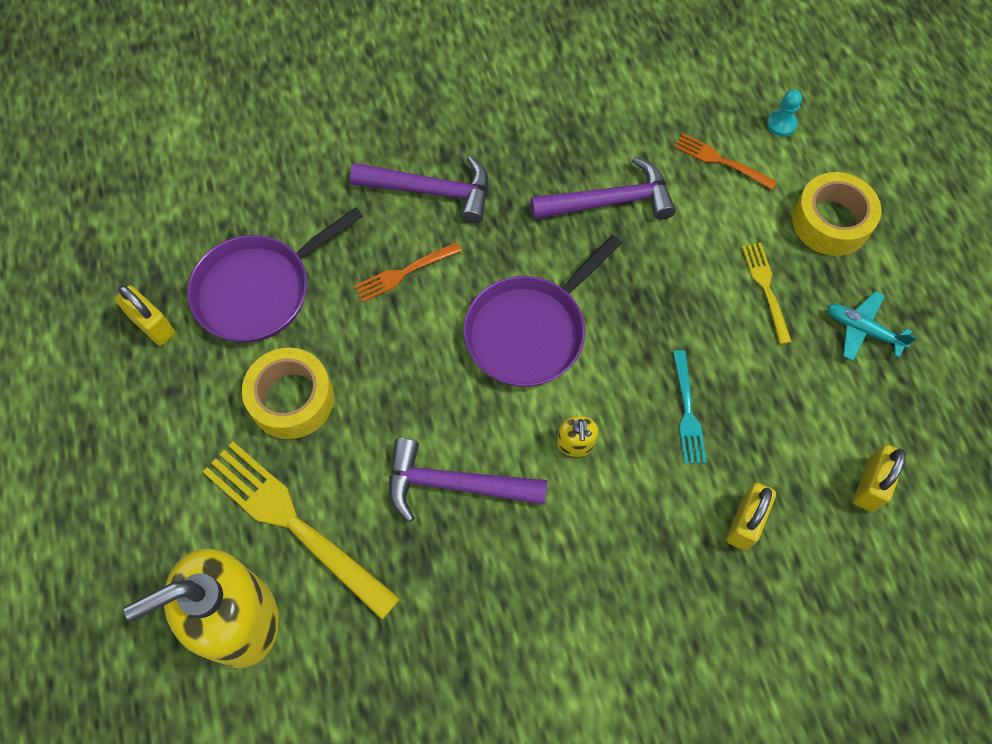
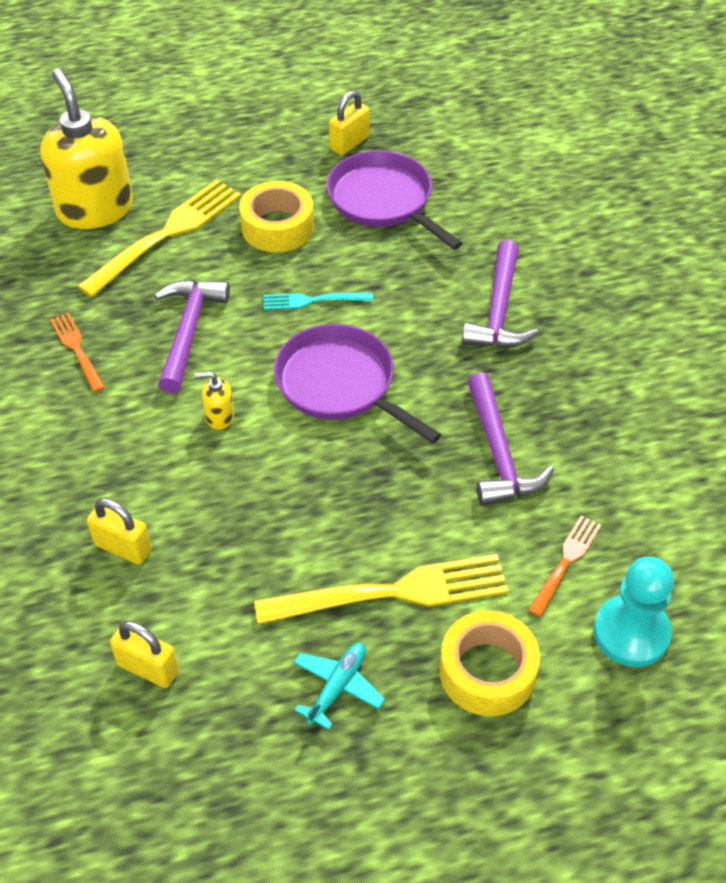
camera: 90 degrees right, 15 degrees down
(404, 272) = (404, 293): orange fork -> orange fork (77, 349)
(687, 411) = (246, 508): turquoise fork -> turquoise fork (313, 300)
(766, 288) = (392, 592): yellow fork -> yellow fork, size x1.91
(781, 124) = (631, 633): turquoise pawn -> turquoise pawn, size x2.02

